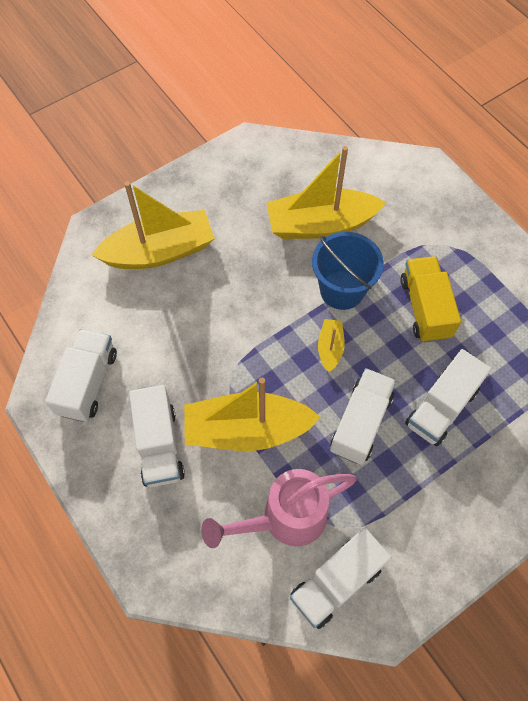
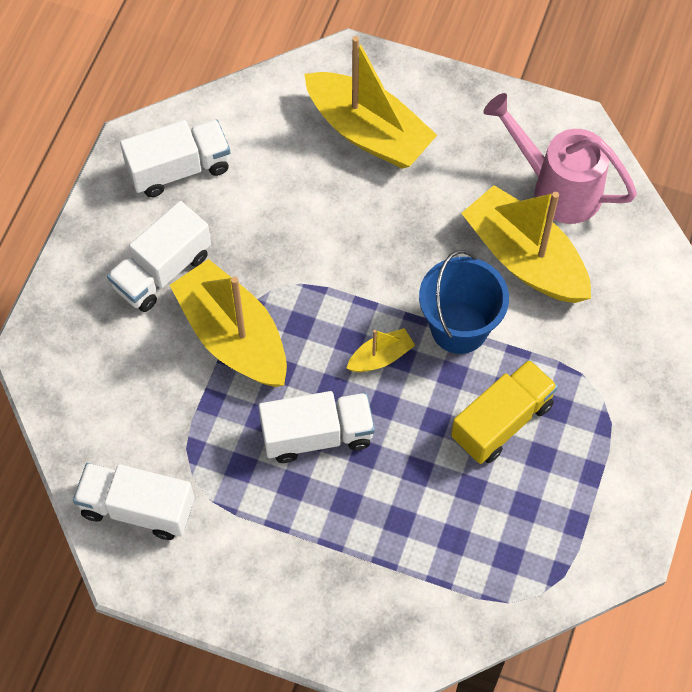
camera: 55 degrees right, 0 degrees up
(285, 519) = (168, 426): pink watering can -> pink watering can (557, 188)
(441, 407) = (393, 503): white truck -> none

